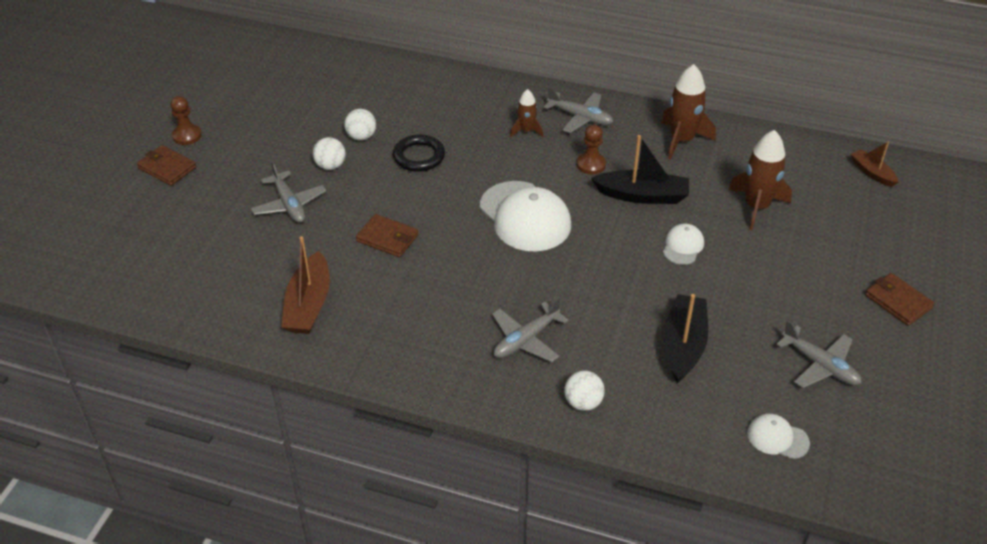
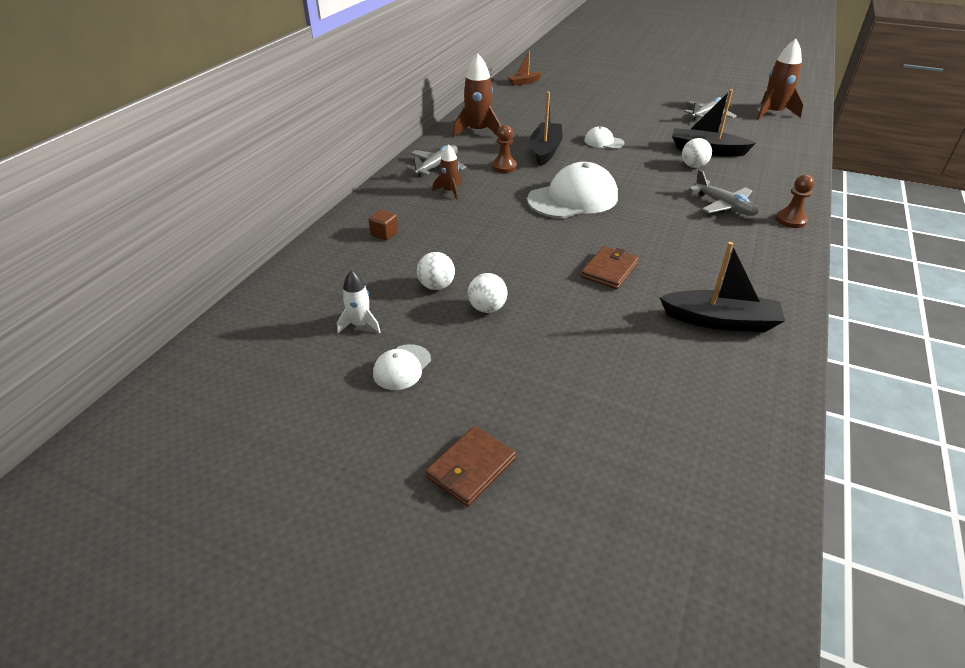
camera: 85 degrees left, 5 degrees down
(187, 136) = (394, 450): brown pawn -> brown pawn (790, 220)
(289, 205) = (557, 339): grey plane -> none
(309, 305) = (720, 321): brown boat -> black boat
(312, 105) = (360, 324): none -> white rocket
(419, 156) = (479, 249): black ring -> none
(441, 100) = (384, 234): none -> brown cube
(583, 402) = (779, 188): white ball -> white ball (693, 166)
(756, 207) = (559, 116): brown rocket -> brown rocket (773, 113)
(777, 438) = (776, 132): white cap -> white cap (402, 367)
(898, 301) = (645, 90): brown wallet -> none

